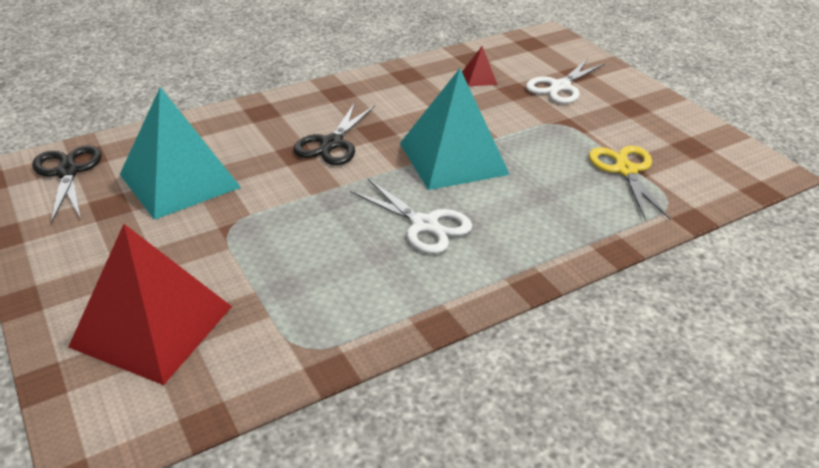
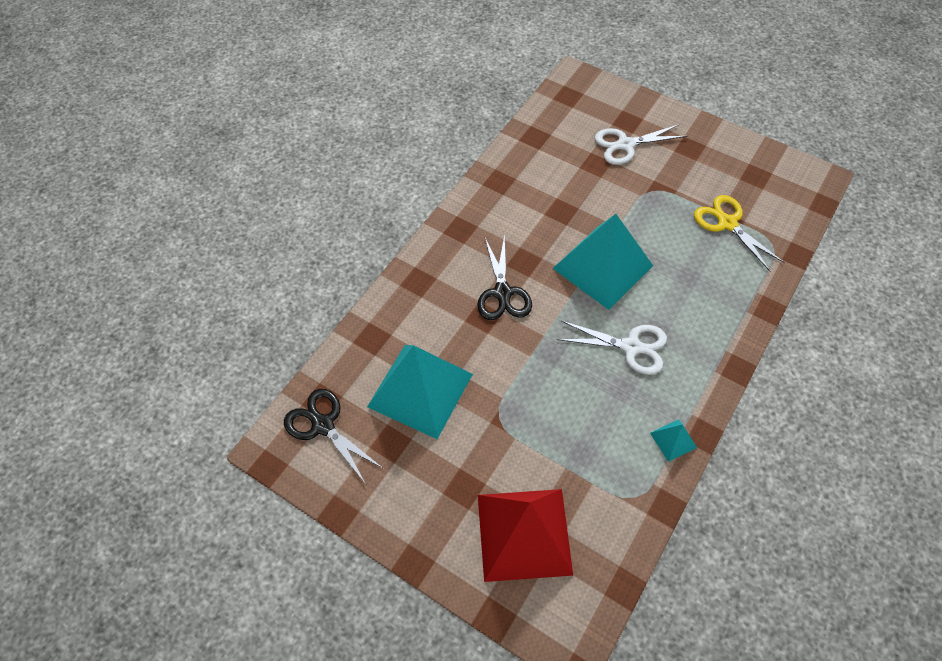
camera: 25 degrees left, 20 degrees up
(398, 316) = (673, 440): none -> turquoise pyramid
(479, 78) = (558, 160): red pyramid -> none
(560, 87) = (625, 145): white scissors -> white scissors turned 60 degrees clockwise

